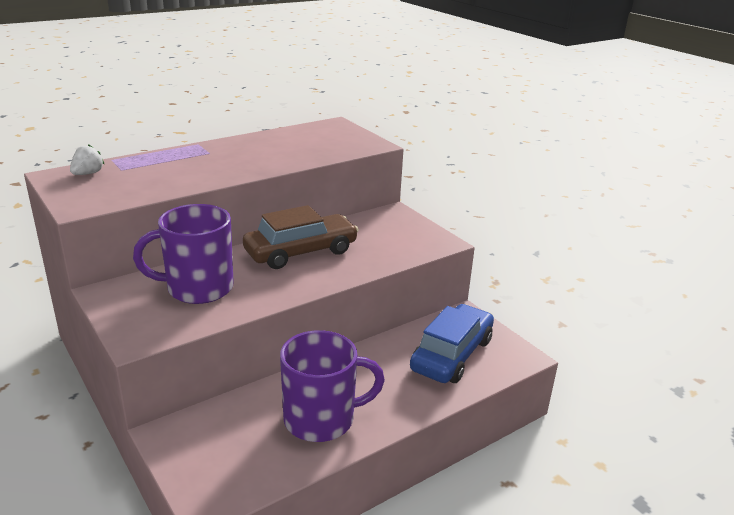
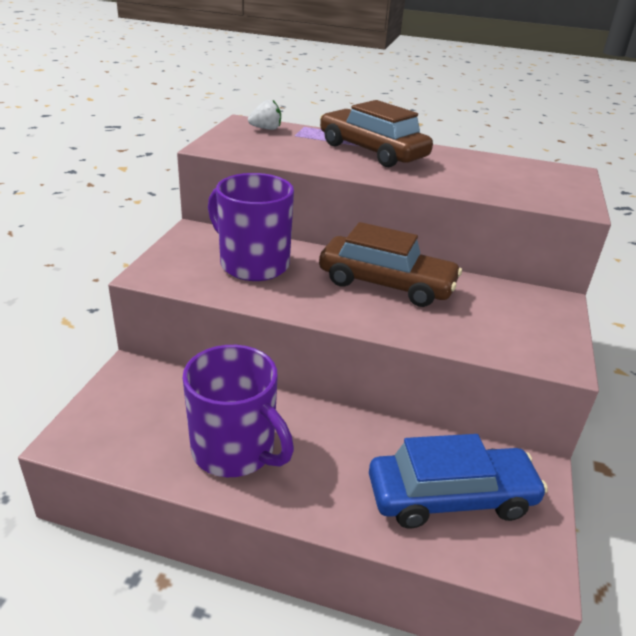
camera: 50 degrees right, 5 degrees up
(203, 159) = (372, 151): none -> brown car

